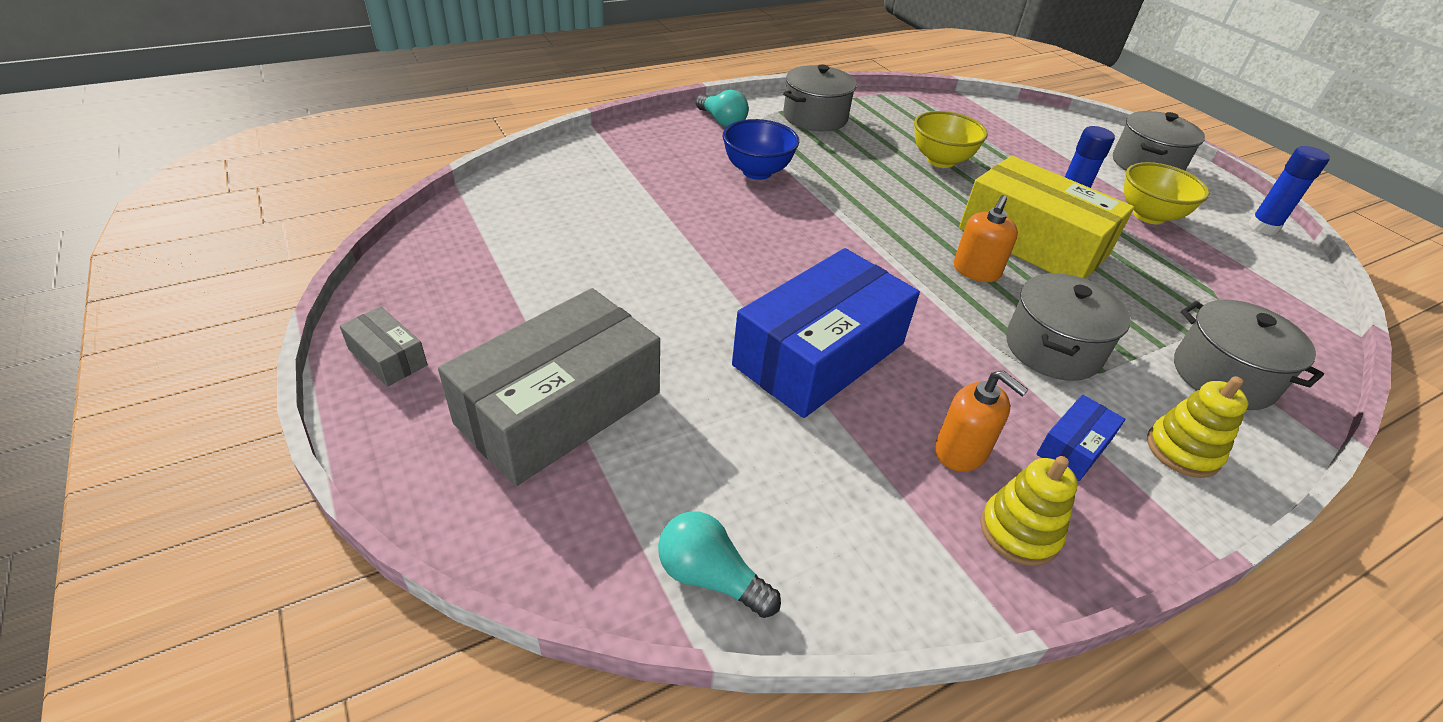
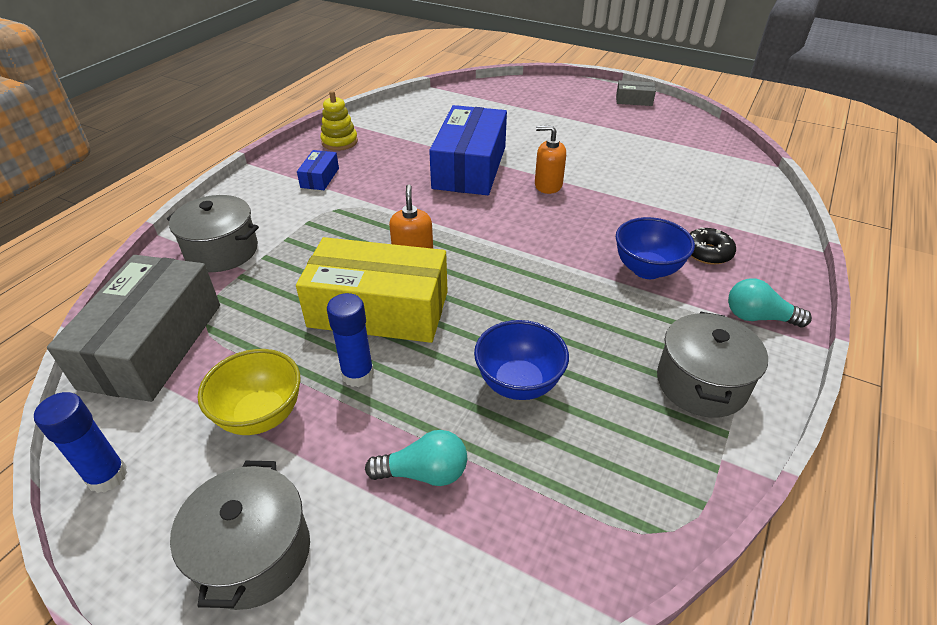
camera: 150 degrees right, 0 degrees up
(559, 408) = (550, 111): grey box -> grey box (153, 345)
(685, 160) = (707, 253): none -> black donut
(710, 577) = (444, 98): turquoise light bulb -> turquoise light bulb (424, 473)
(940, 161) = (518, 383): yellow bowl -> blue bowl
(961, 451) = (375, 157): orange soap dispenser -> orange soap dispenser (548, 185)
(1052, 348) = (341, 222): grey pot -> none
(1182, 450) = (259, 197): yellow stacking toy -> none

